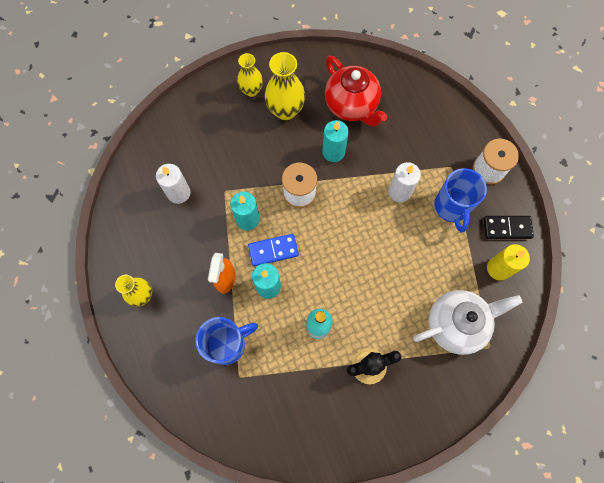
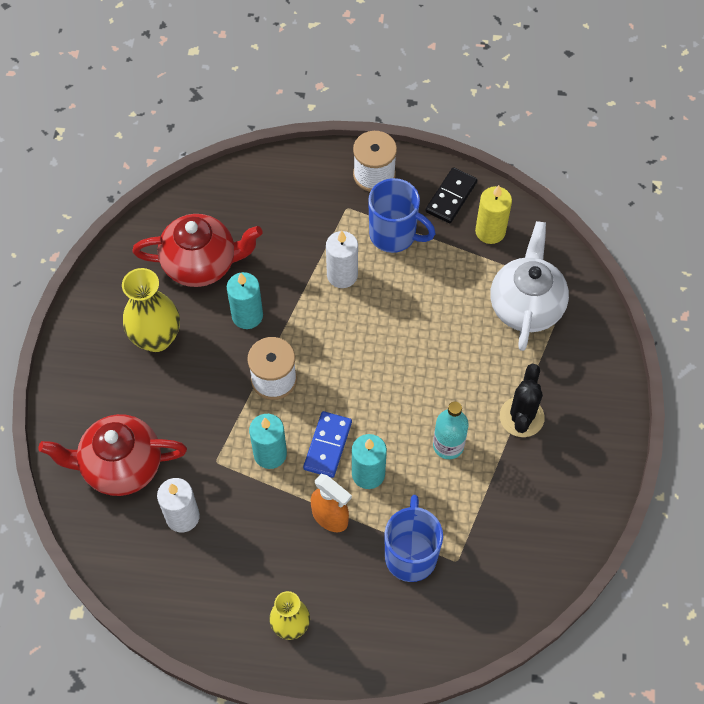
camera: 60 degrees left, 10 degrees down
(192, 140) = (121, 466): none -> red teapot
(251, 90) = (101, 362): yellow vase -> none

